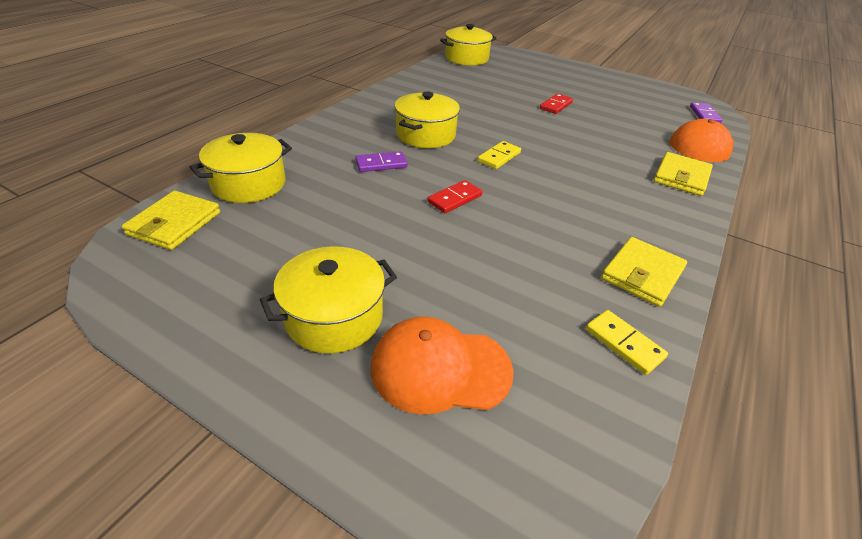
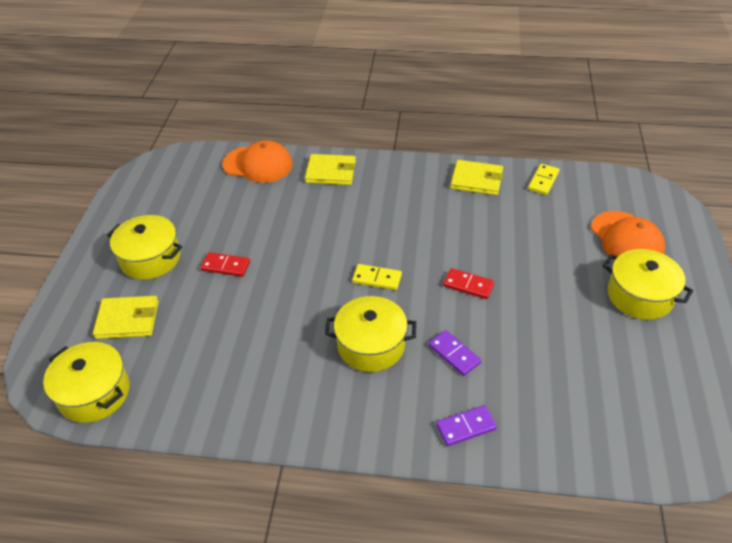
camera: 110 degrees left, 5 degrees up
(174, 223) = (658, 446): yellow wallet -> yellow wallet (127, 320)
(249, 184) = (567, 434): yellow pot -> yellow pot (150, 258)
(704, 115) = (186, 165): purple domino -> purple domino (466, 427)

